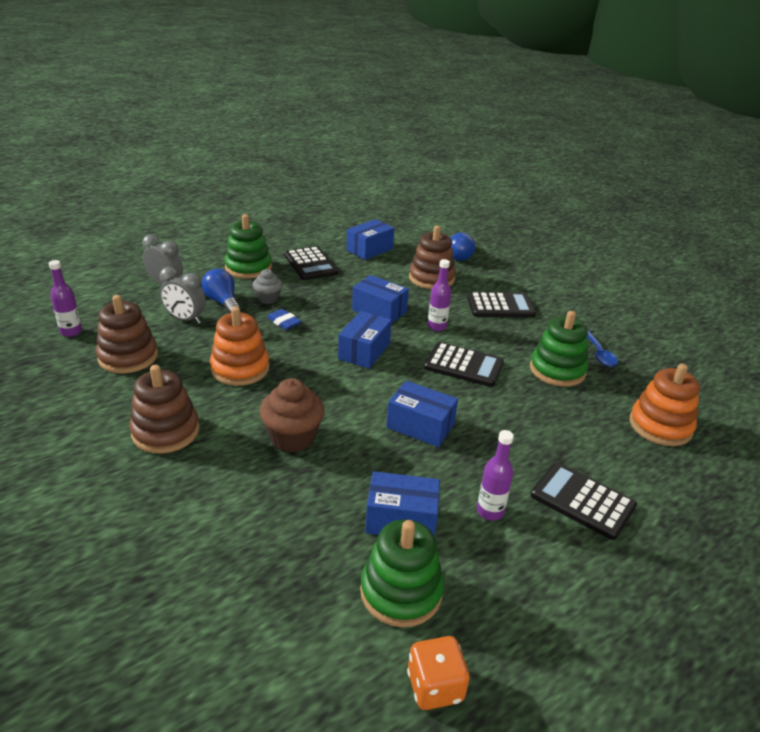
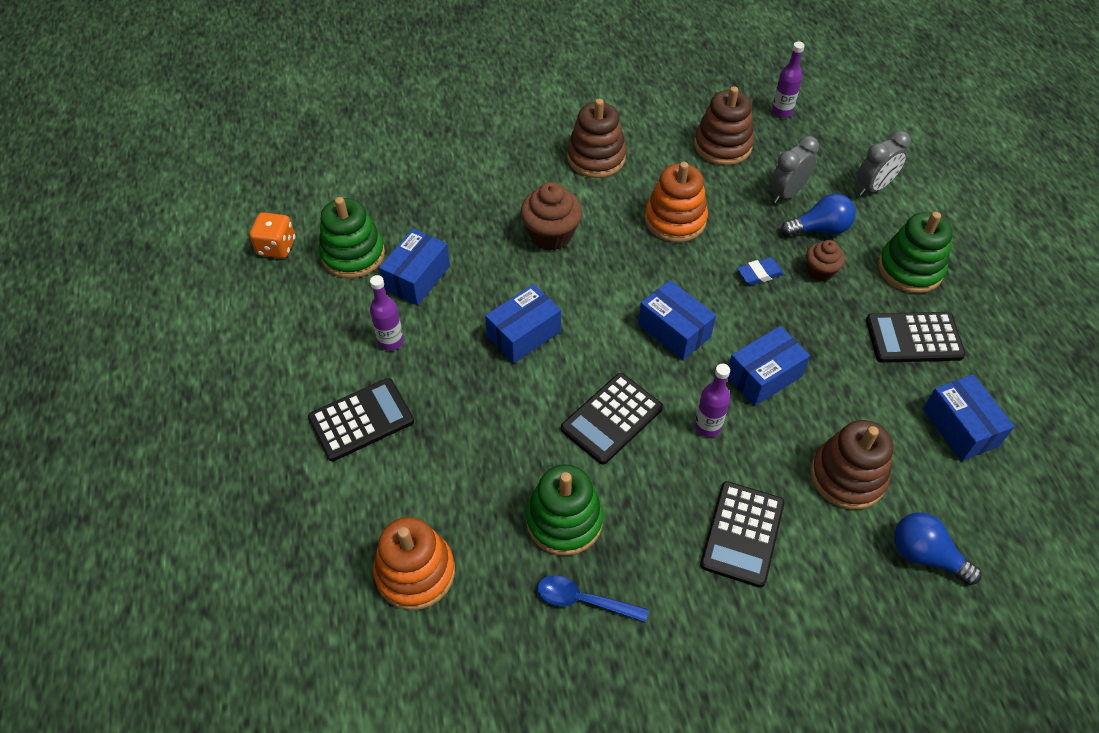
camera: 115 degrees right, 20 degrees up
(268, 299) = (820, 271): grey cupcake -> brown cupcake

